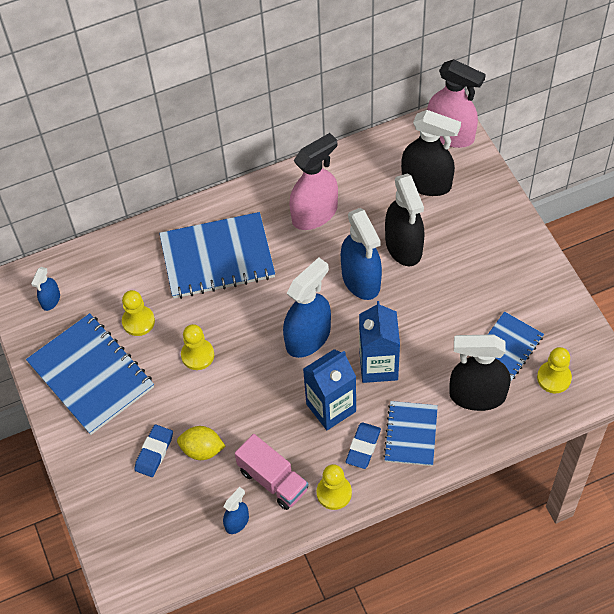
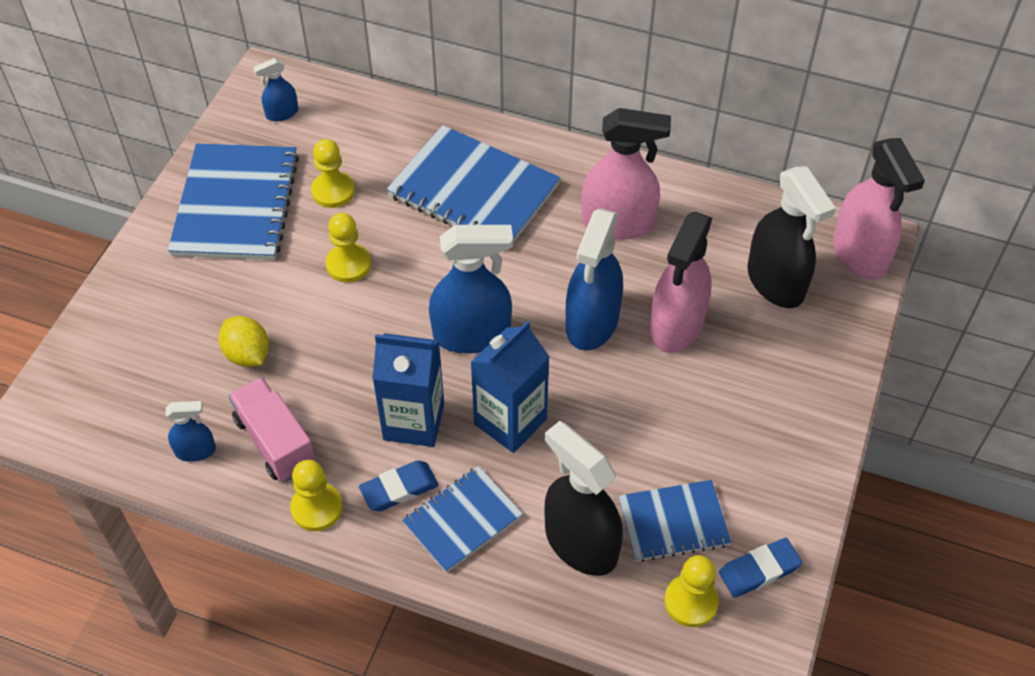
camera: 40 degrees right, 5 degrees down
(154, 452) = (204, 319): blue eraser -> blue eraser (759, 570)
(273, 480) = (275, 441): pink truck -> pink truck turned 150 degrees clockwise
(404, 246) = (676, 325): black spray bottle -> pink spray bottle

